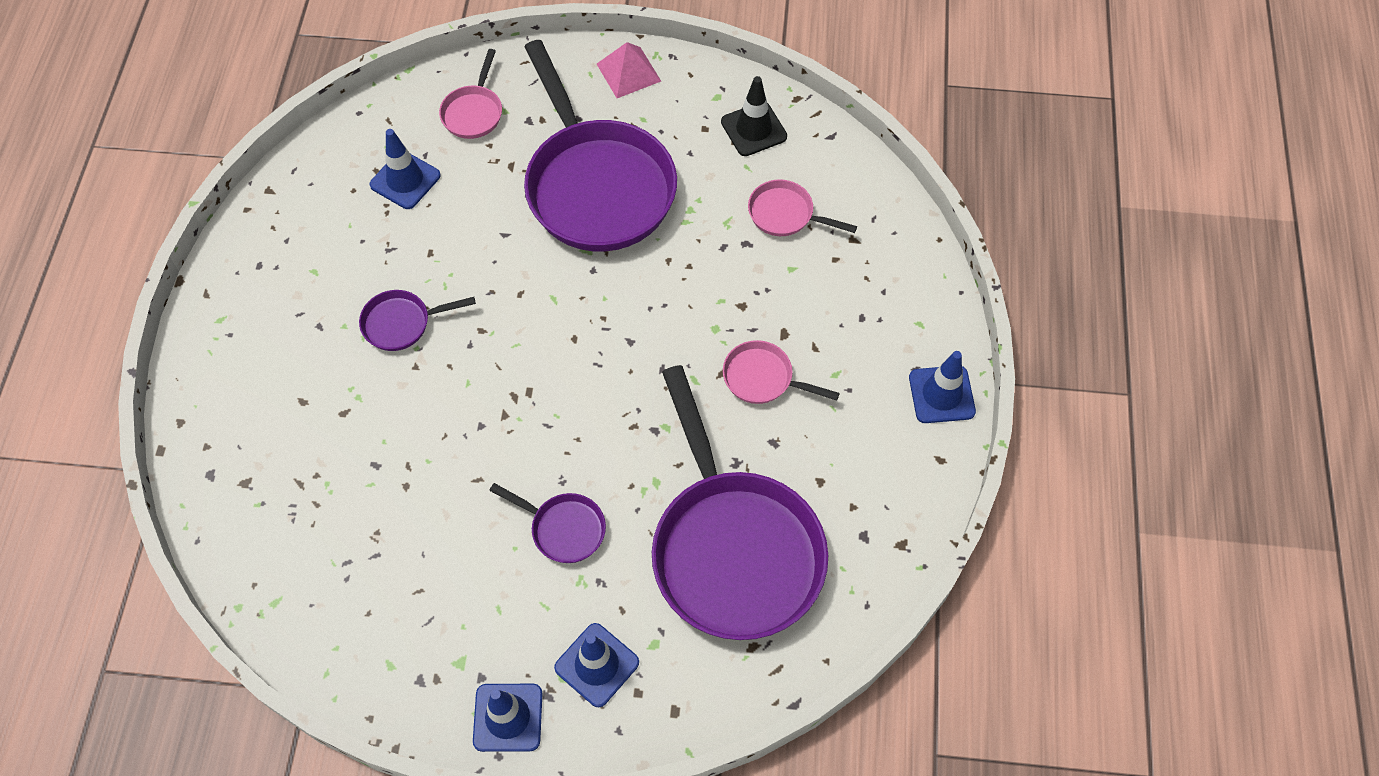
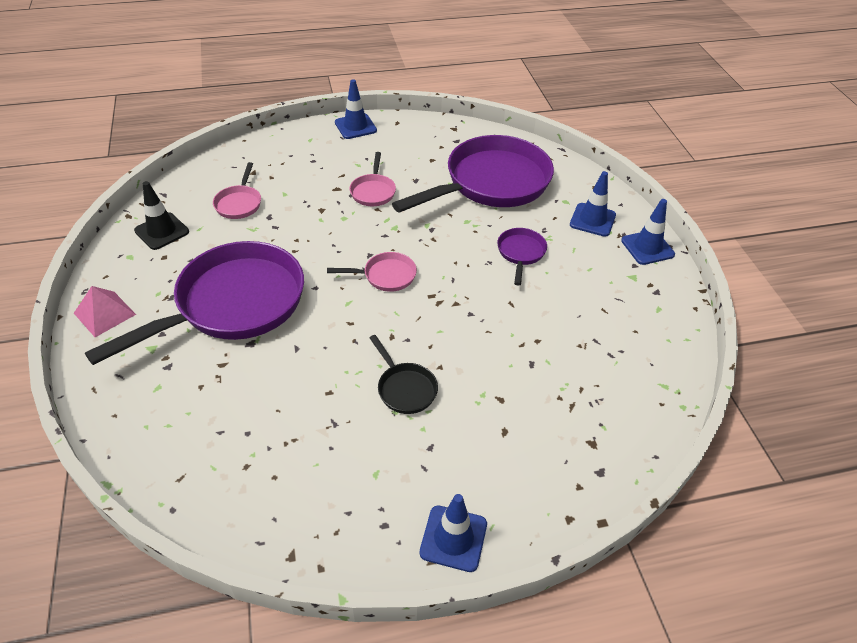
camera: 110 degrees left, 15 degrees down
(401, 323) = (405, 388): purple pan -> black pan
(405, 180) = (254, 437): blue traffic cone -> blue traffic cone (453, 538)
(473, 112) = (162, 409): pink pan -> pink pan (386, 276)

